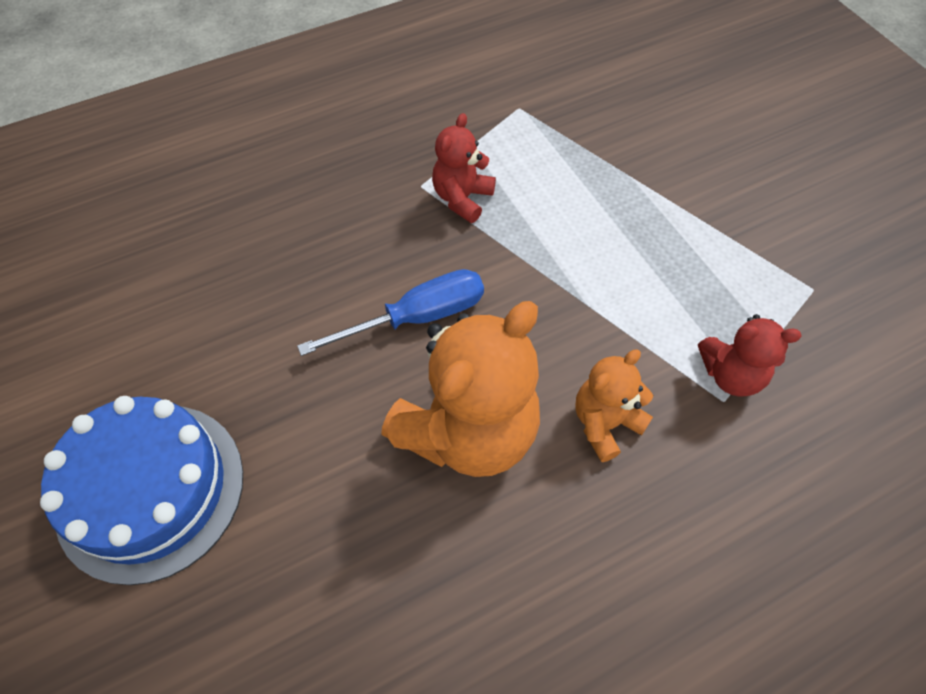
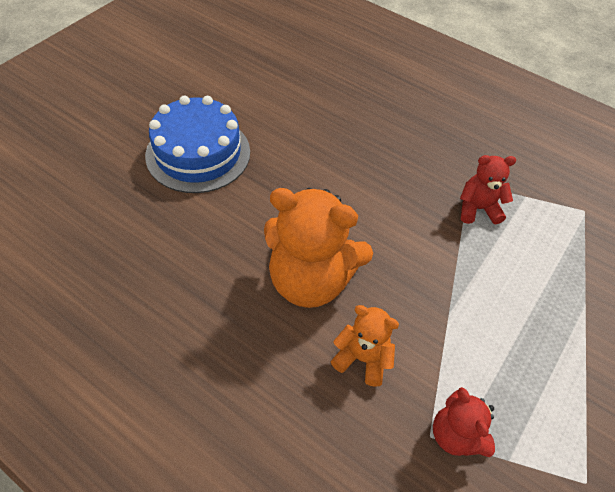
camera: 60 degrees right, 5 degrees down
(416, 317) = (370, 221): blue screwdriver -> none

